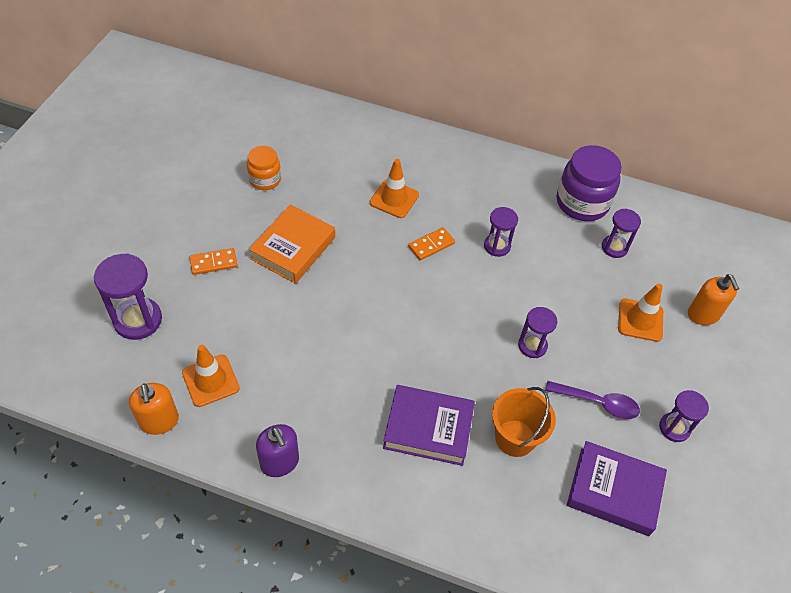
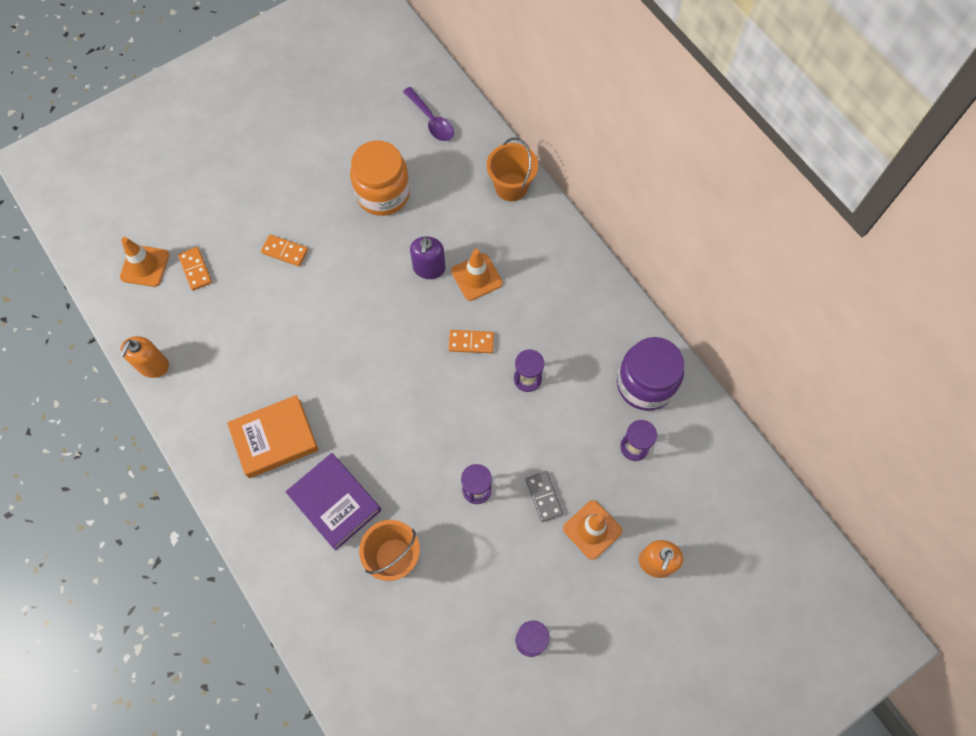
camera: 40 degrees right, 15 degrees up
(138, 320) = (195, 269): purple hourglass -> orange domino
(210, 380) = (210, 355): orange traffic cone -> orange traffic cone (145, 266)
(265, 180) = (383, 193): orange jar -> orange jar, size x1.70
(280, 462) = (209, 455): purple soap dispenser -> purple soap dispenser (429, 268)
(293, 248) = (355, 275): orange book -> orange book (274, 438)
(365, 127) = (511, 187): none -> orange bucket
(585, 319) = (543, 497): none -> grey domino
(598, 403) = (486, 575): purple spoon -> purple spoon (431, 120)
(614, 491) = (433, 653): purple book -> none

